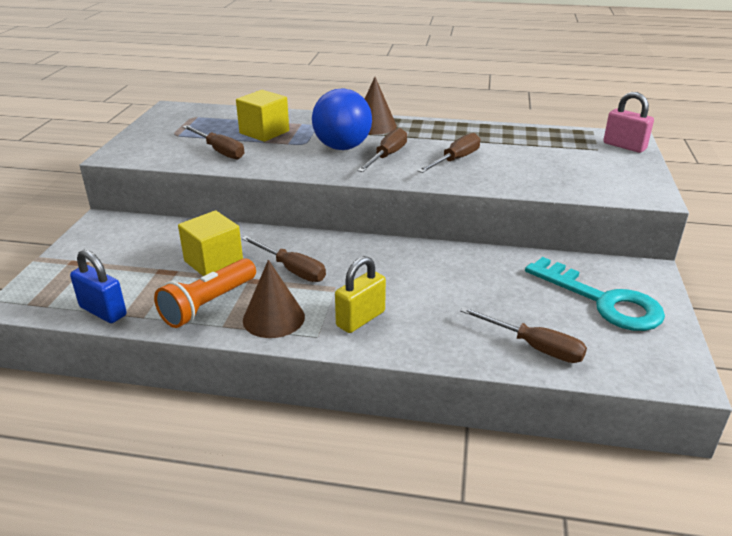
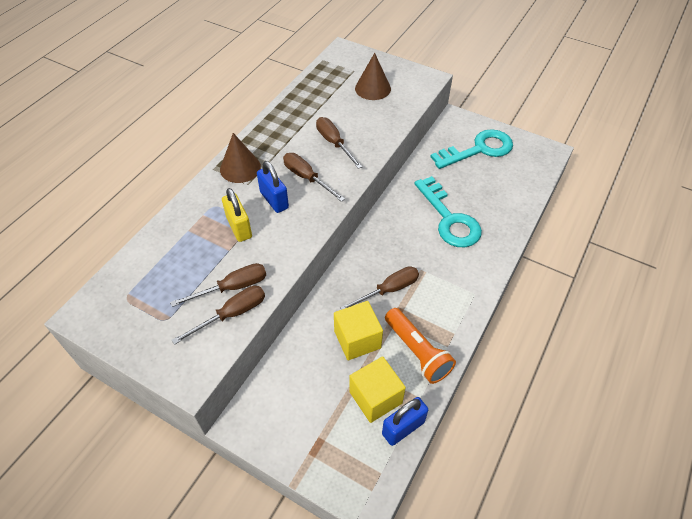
camera: 70 degrees left, 20 degrees up
(264, 132) = (207, 246): yellow cube -> yellow cube (375, 397)
(273, 318) = (447, 314): brown cone -> brown cone (373, 88)
(342, 147) = (274, 200): blue ball -> blue padlock
(360, 319) = (462, 266): yellow padlock -> yellow padlock (239, 227)
(438, 295) = (449, 219): none -> turquoise key
(534, 347) = (512, 195): brown screwdriver -> brown screwdriver (232, 314)
(624, 146) = (356, 58): pink padlock -> none

